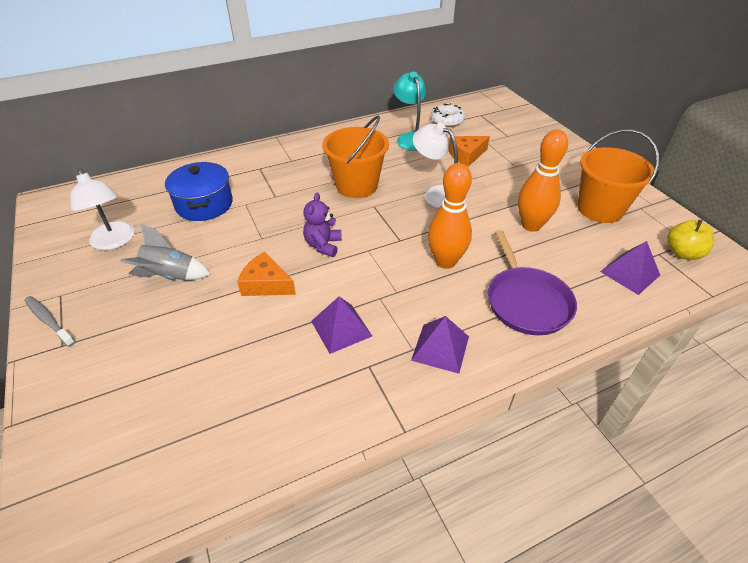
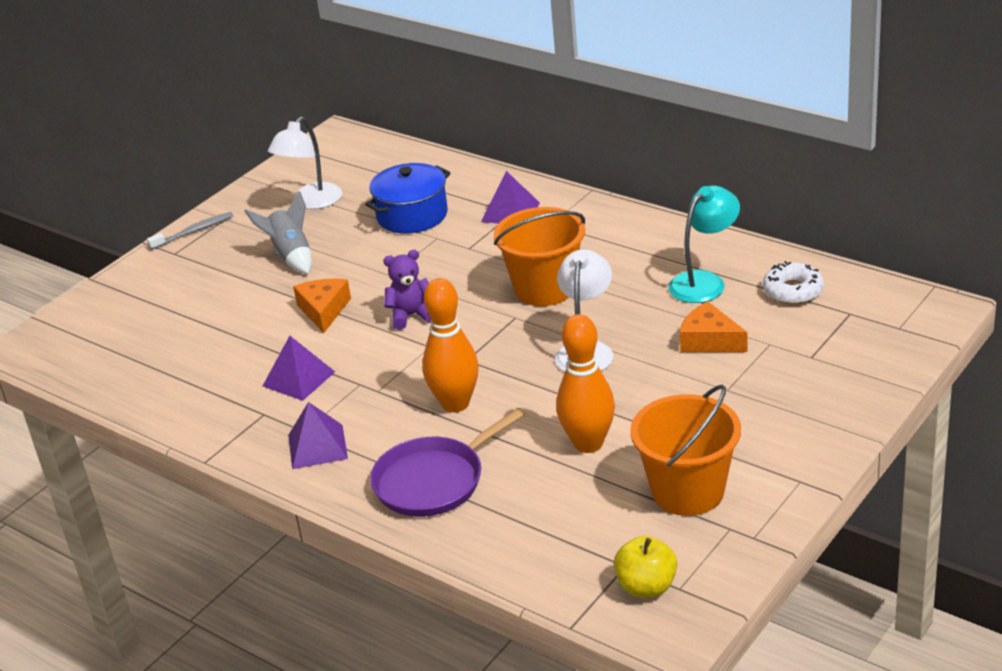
camera: 65 degrees right, 10 degrees down
(49, 321) = (194, 232): grey toothbrush -> grey toothbrush turned 45 degrees clockwise
(630, 273) = (557, 548): purple pyramid -> purple pyramid (510, 212)

